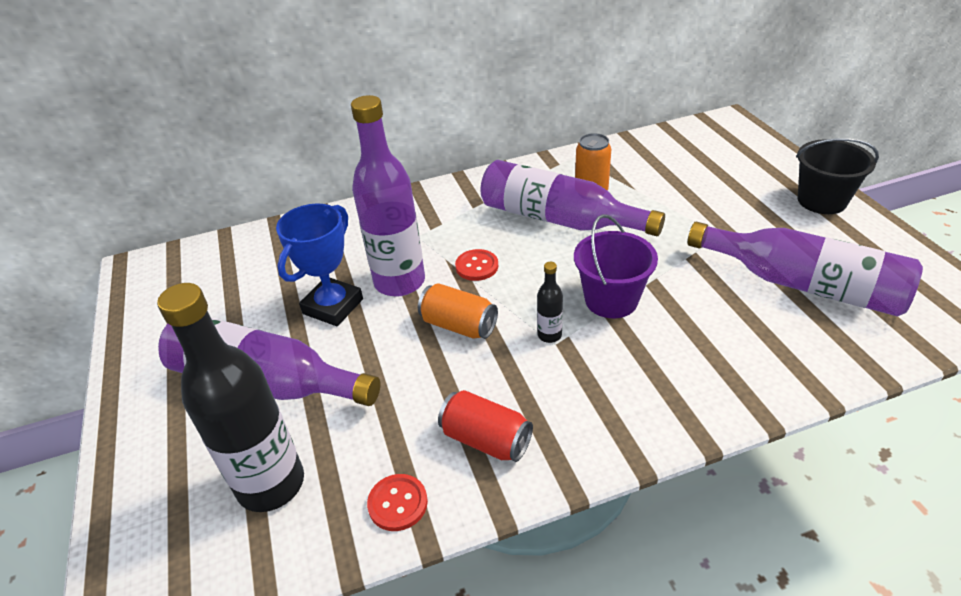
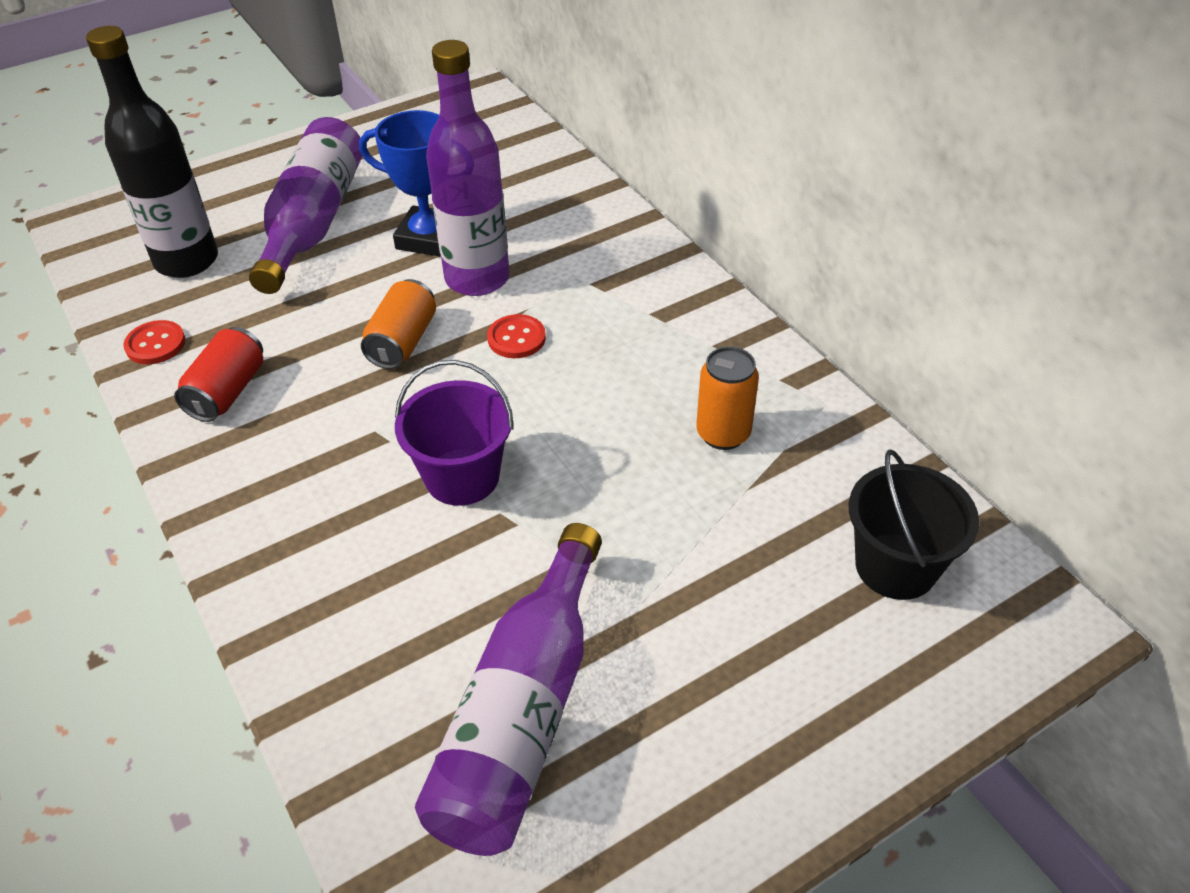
camera: 75 degrees right, 5 degrees up
(549, 335) = (389, 423): black bottle -> none
(558, 219) = (640, 404): purple bottle -> none
(821, 200) = (788, 770): black bucket -> black bucket (896, 566)

